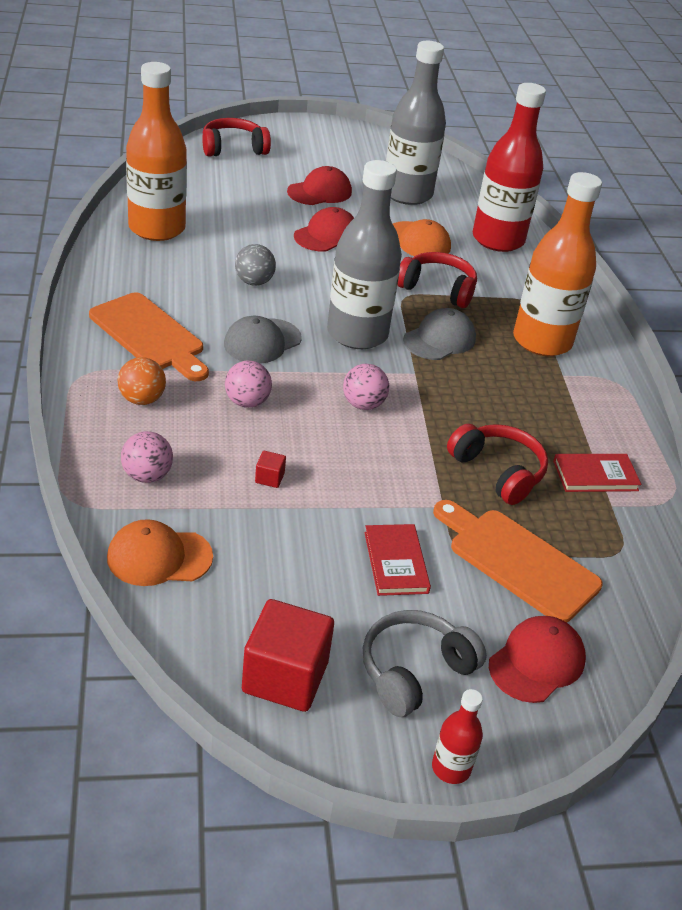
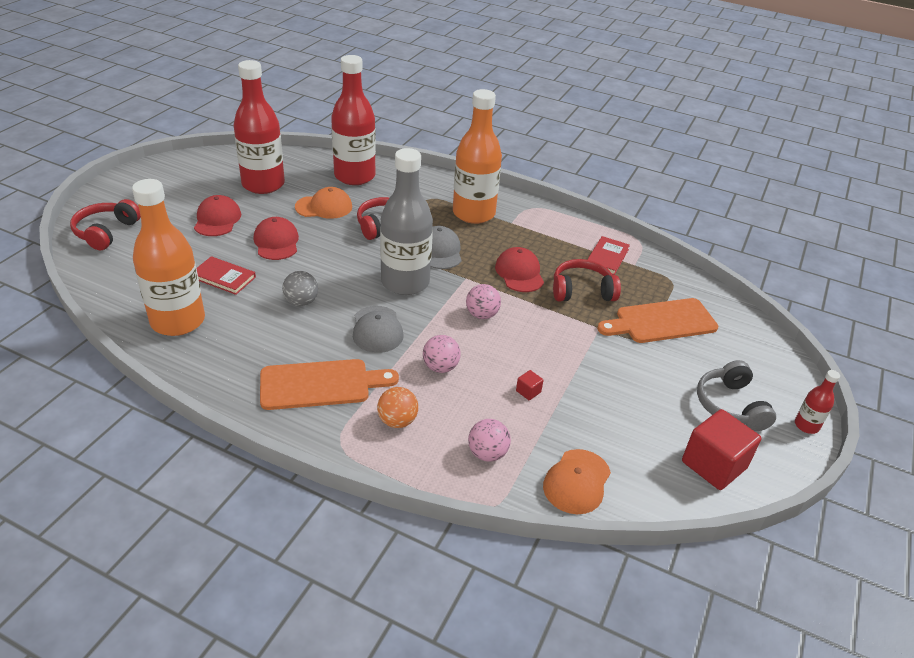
camera: 55 degrees left, 0 degrees up
(396, 562) = (638, 371): red book -> red book (224, 277)
(407, 194) = (263, 184): grey bottle -> red bottle
(537, 662) = (741, 354): red cap -> red cap (519, 273)

